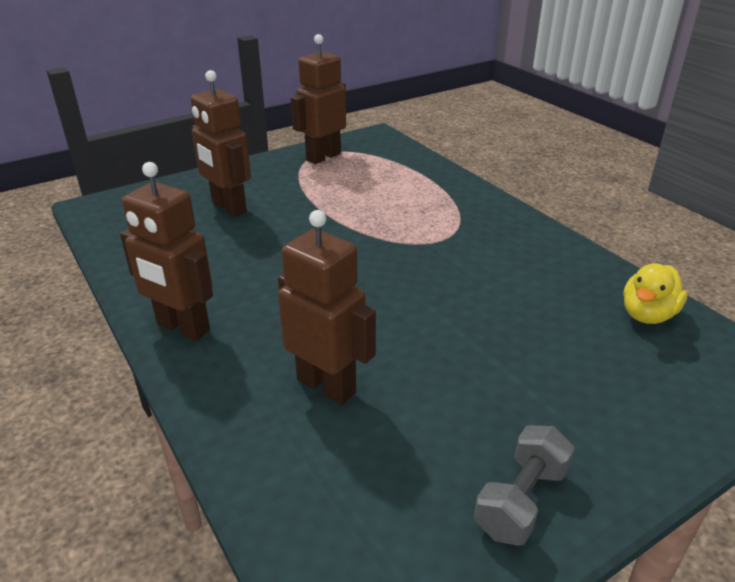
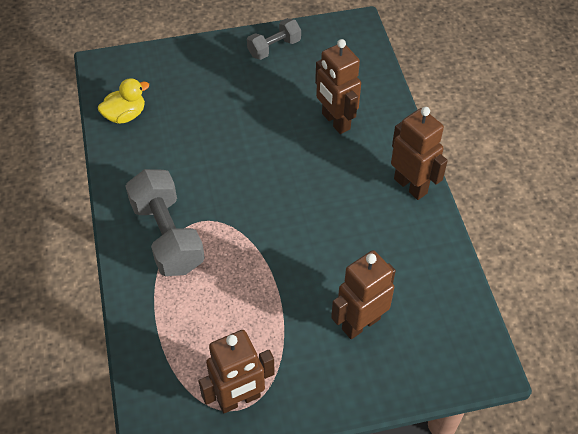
camera: 160 degrees left, 20 degrees up
(228, 207) = (360, 323): brown robot -> brown robot turned 105 degrees counterclockwise
(467, 223) = (167, 236): none -> grey dumbbell

